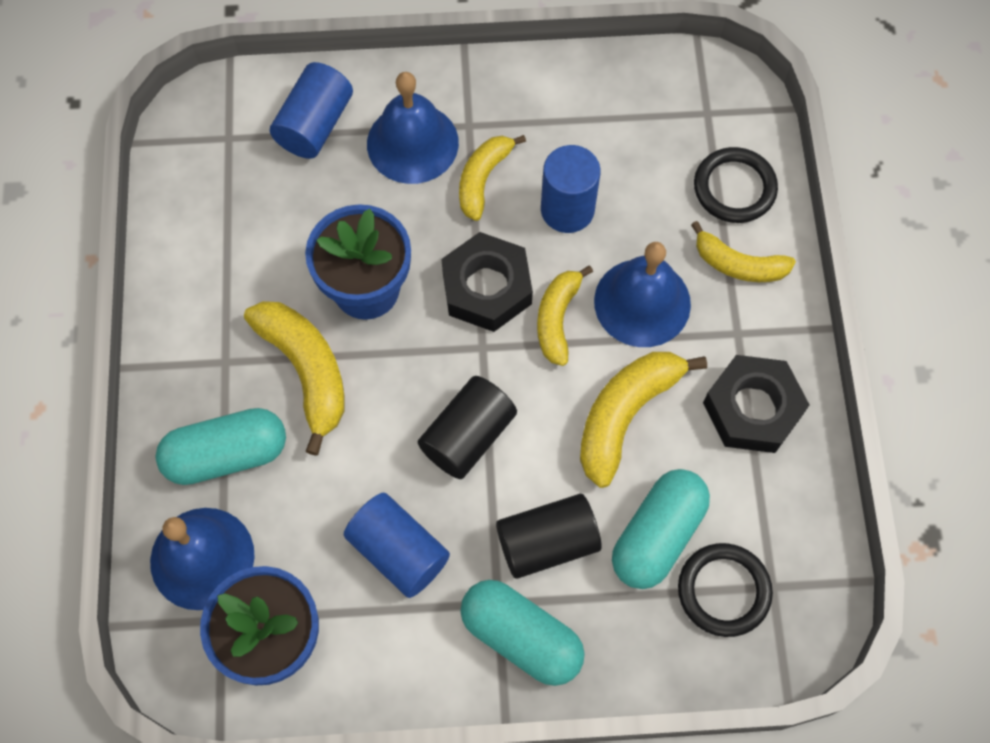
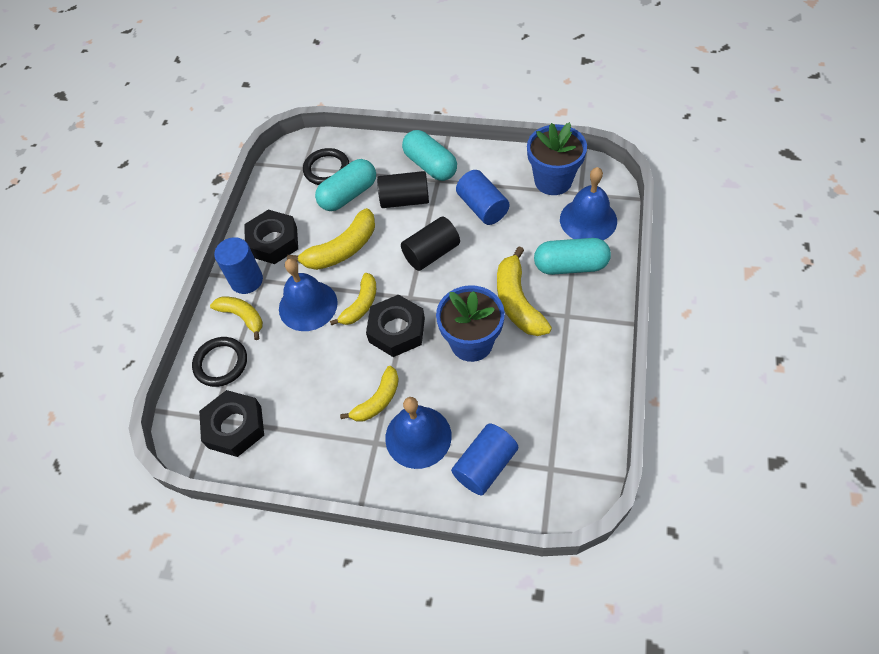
camera: 160 degrees left, 10 degrees down
(567, 209) = (330, 369): blue cylinder -> blue cylinder (246, 280)
(669, 108) = (235, 427): none -> black nut

